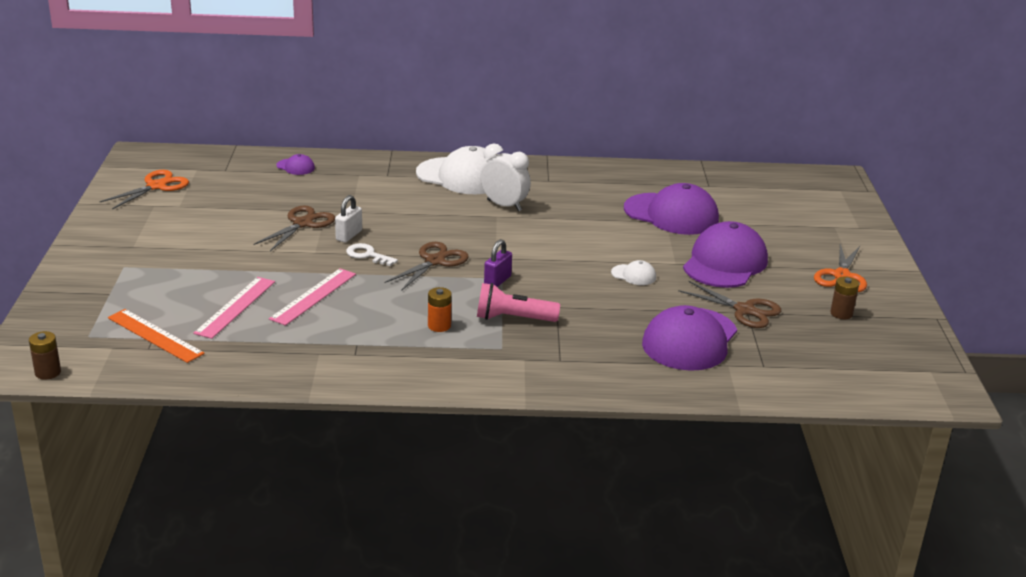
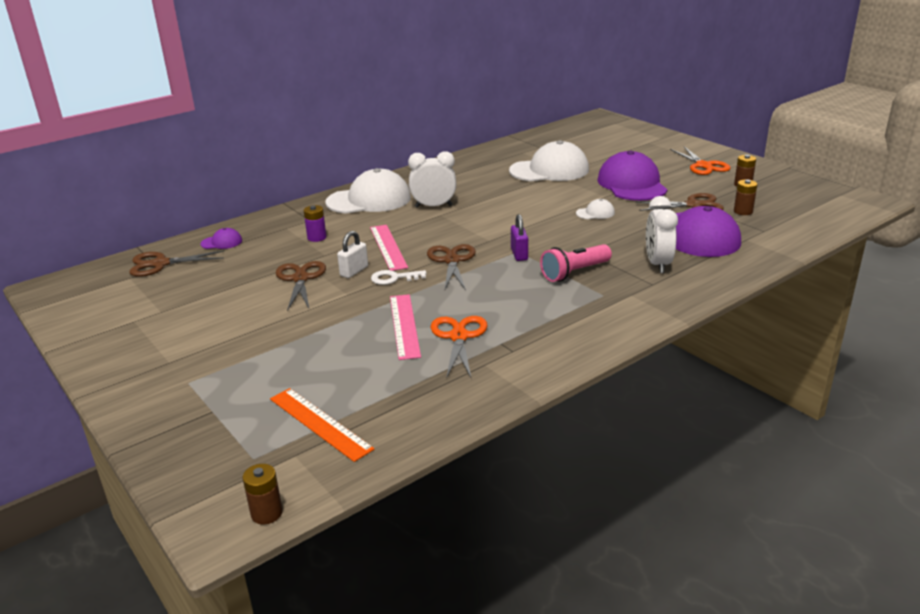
camera: 35 degrees left, 0 degrees up
(155, 335) = (320, 423): orange ruler -> orange ruler turned 45 degrees clockwise
(156, 186) = (111, 305): orange scissors -> orange scissors (459, 337)
(230, 167) = (160, 264): none -> brown scissors
(235, 307) = (353, 364): pink ruler -> pink ruler (388, 247)
(349, 235) = (354, 271): white padlock -> white padlock turned 45 degrees clockwise
(367, 193) = (317, 237): none -> purple battery
(439, 326) = (535, 301): orange battery -> none
(598, 346) = (658, 264): none -> white clock
(671, 214) = (549, 170): purple cap -> white cap
(782, 339) = (743, 211): none -> brown battery

